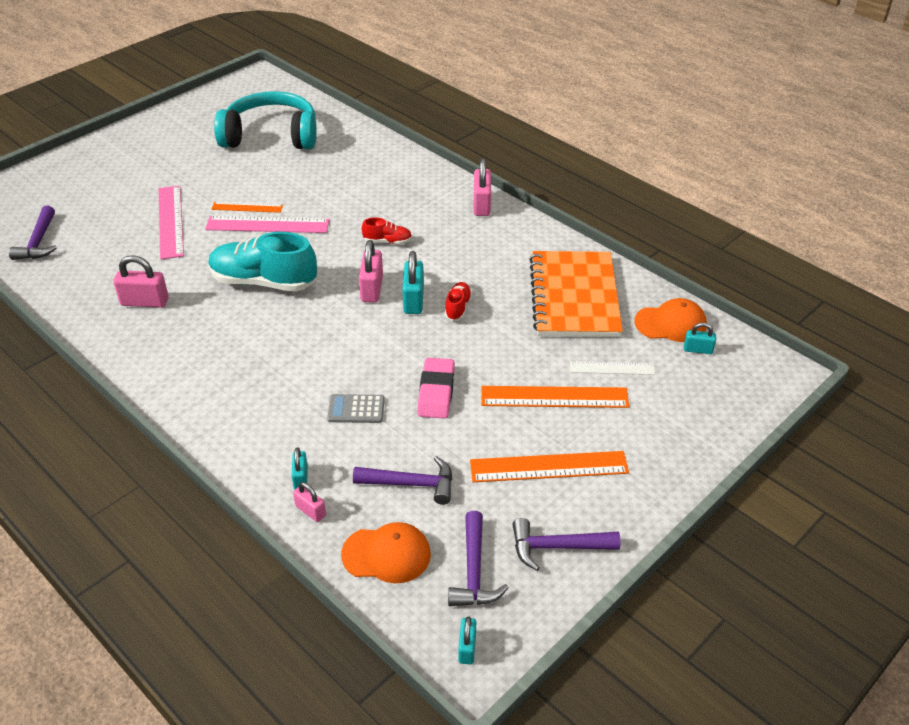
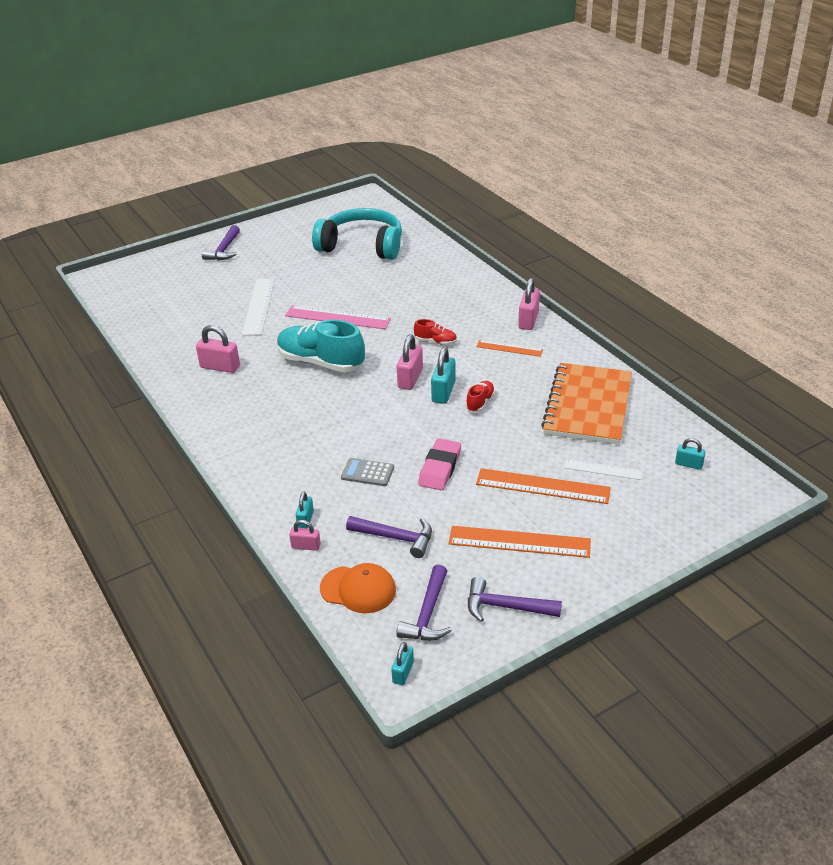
camera: 15 degrees right, 5 degrees down
(38, 242) = (150, 311): purple hammer -> purple hammer (224, 250)
(171, 221) = (259, 306): pink ruler -> white ruler
(247, 207) = (325, 301): orange ruler -> orange ruler (509, 348)
(310, 511) = (306, 546): pink padlock -> pink padlock turned 45 degrees counterclockwise
(670, 324) = (670, 439): orange cap -> none

